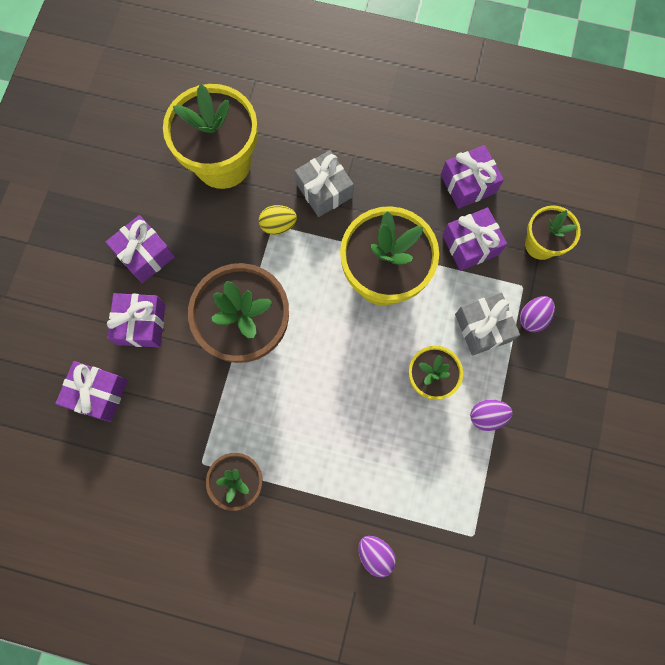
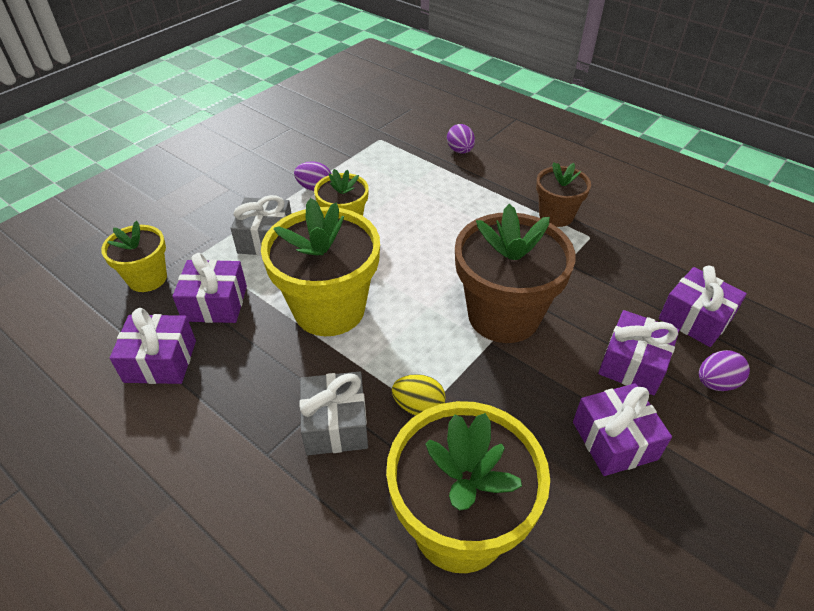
camera: 155 degrees left, 30 degrees down
(532, 317) = (215, 231): purple egg -> purple egg (716, 383)

